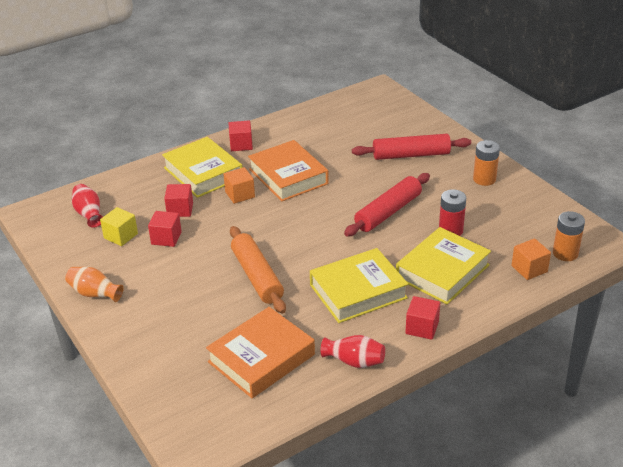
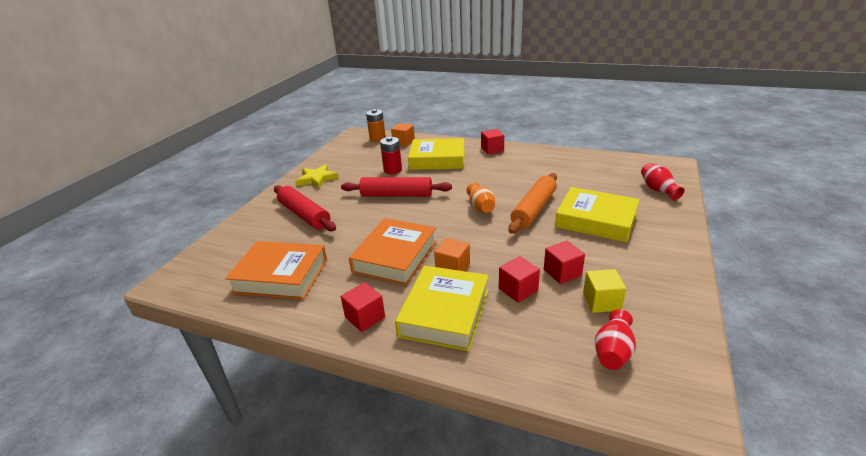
camera: 125 degrees left, 5 degrees down
(95, 293) = (672, 266): orange vase -> orange vase (481, 208)
(261, 358) = (590, 176): orange book -> orange book (281, 276)
(354, 361) = (545, 155): red vase -> red vase (658, 190)
(358, 291) = (492, 174): yellow book -> yellow book (596, 220)
(484, 179) = (317, 179): orange battery -> yellow star

